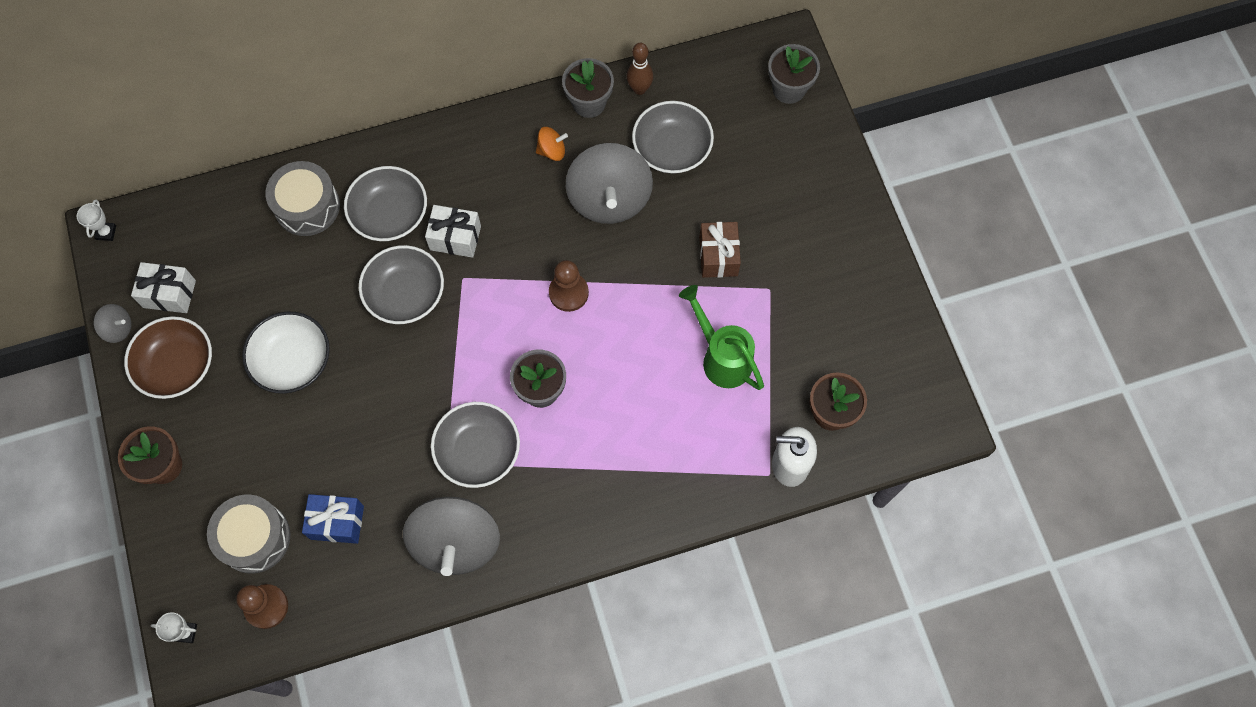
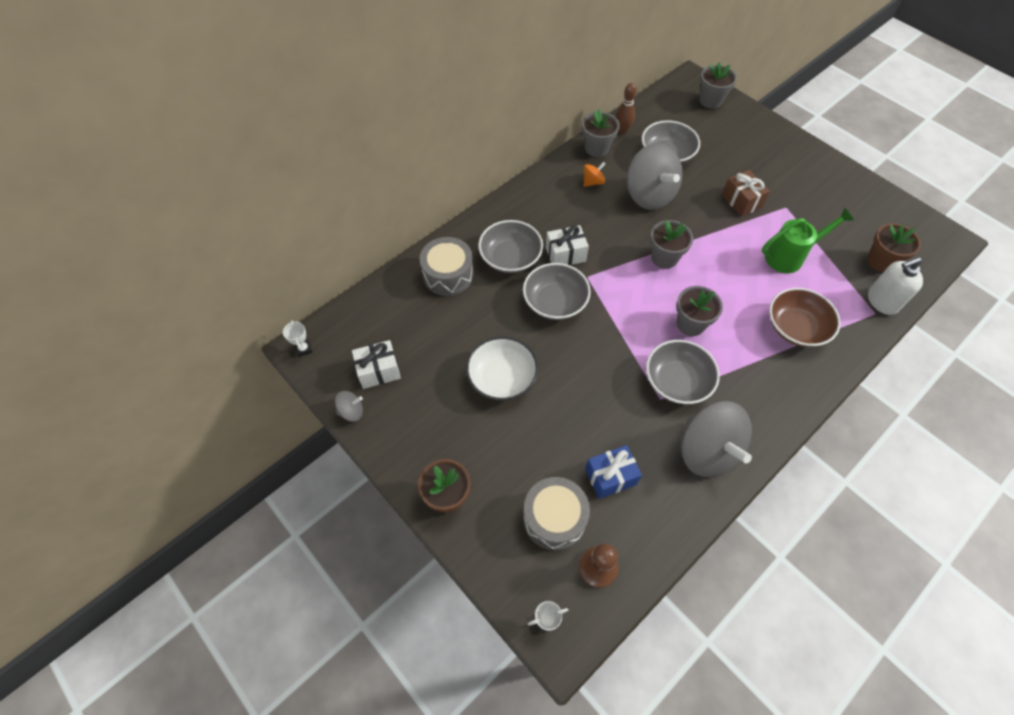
camera: 25 degrees left, 10 degrees down
(177, 365) = (414, 418): brown bowl -> brown bowl (796, 327)
(568, 293) = (664, 258): brown pawn -> grey flower pot
(722, 357) = (789, 257): green watering can -> green watering can turned 135 degrees clockwise

